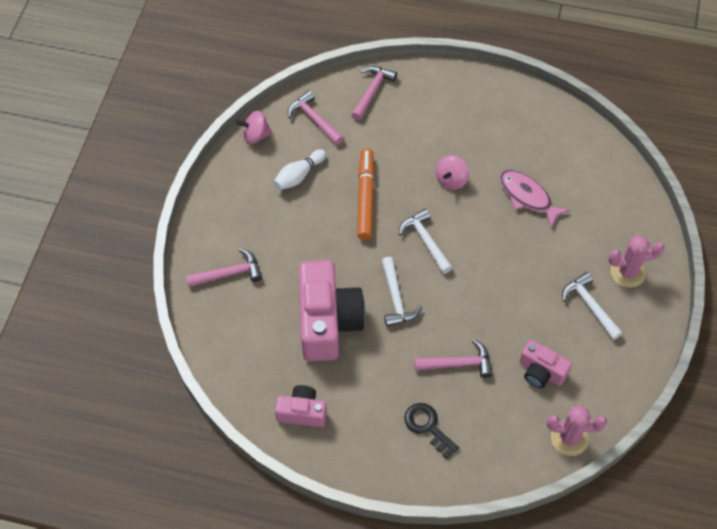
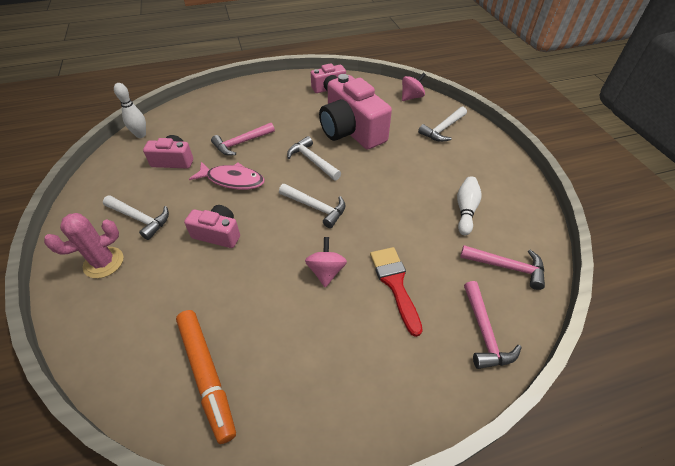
camera: 150 degrees right, 10 degrees down
(229, 274) = (443, 129): pink hammer -> white hammer
(255, 135) = (537, 225): pink spinning top -> pink spinning top (411, 97)
(365, 198) = (393, 218): orange marker -> orange marker (207, 375)
(406, 147) = (395, 283): none -> red brush
(428, 427) = (245, 108): black key -> none
(524, 255) = (218, 234): none -> pink camera
(527, 197) = (235, 291): pink fish -> pink fish (232, 180)
(569, 438) = (141, 135): pink cactus -> white bowling pin

